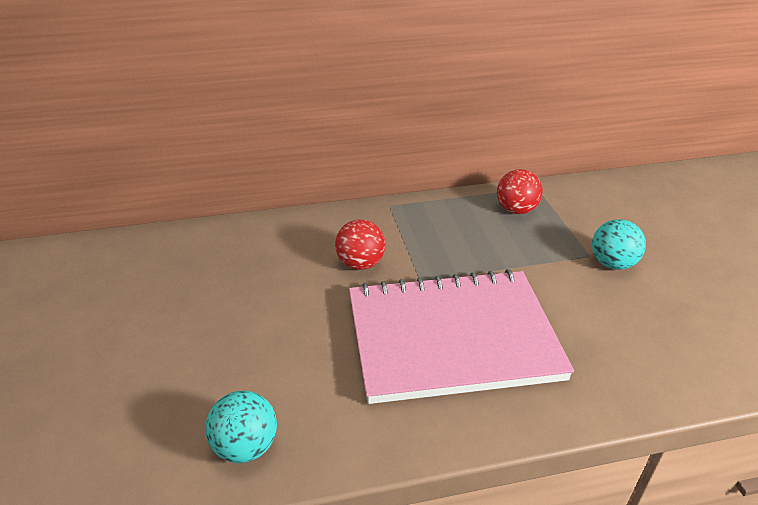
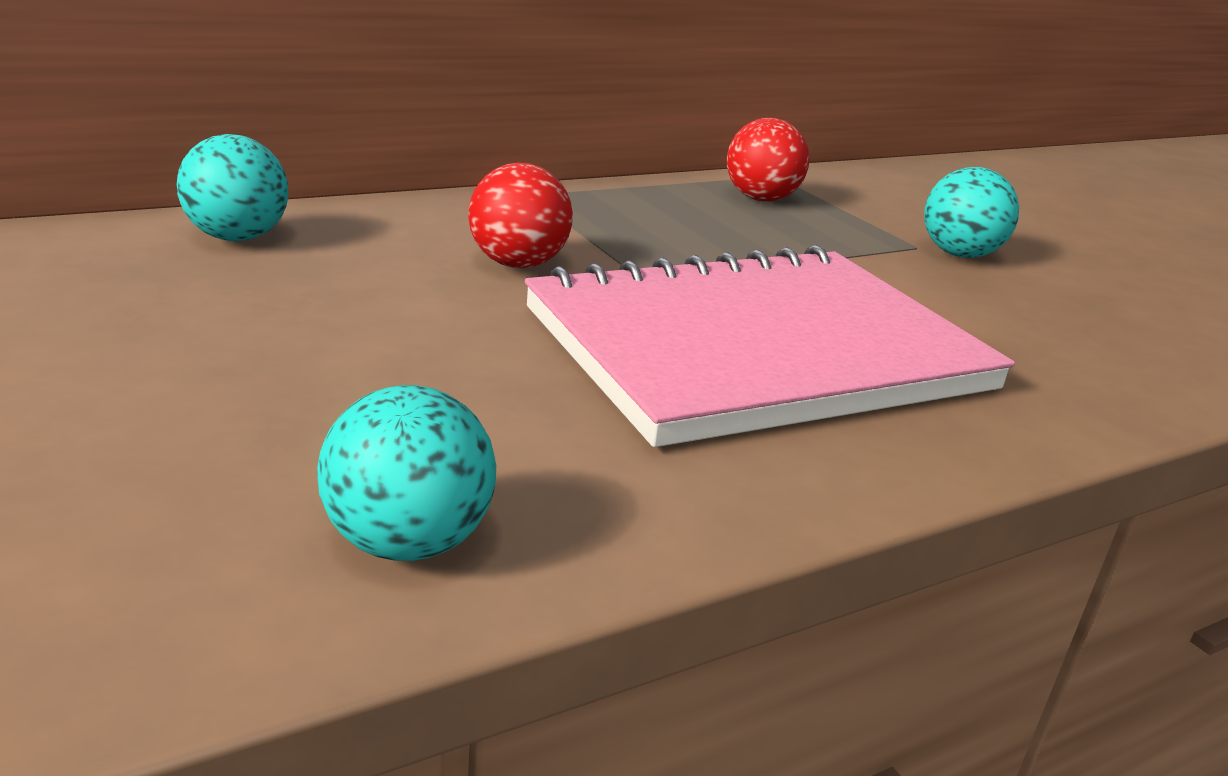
camera: 20 degrees left, 10 degrees down
(239, 239) = (237, 237): none -> turquoise ball

